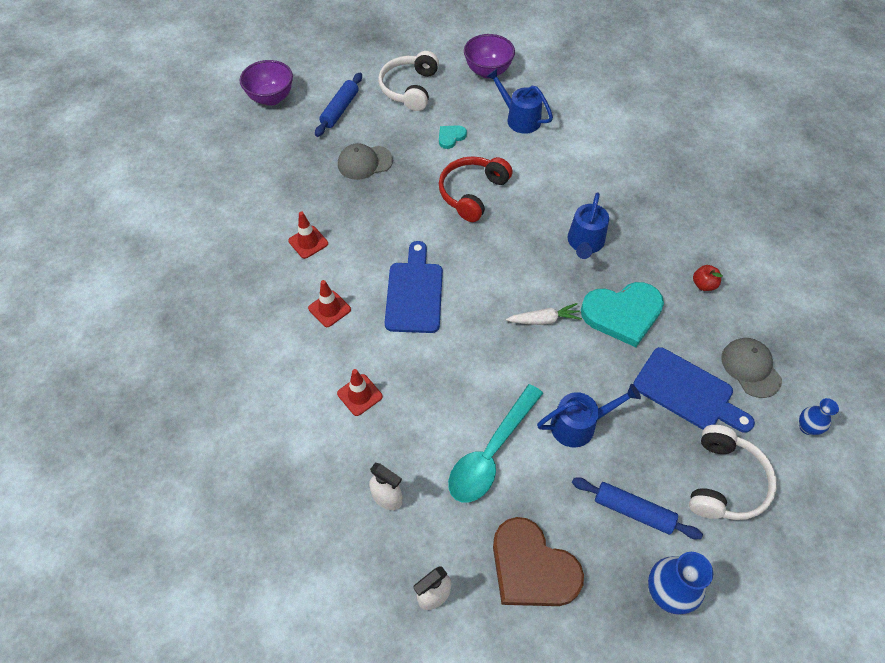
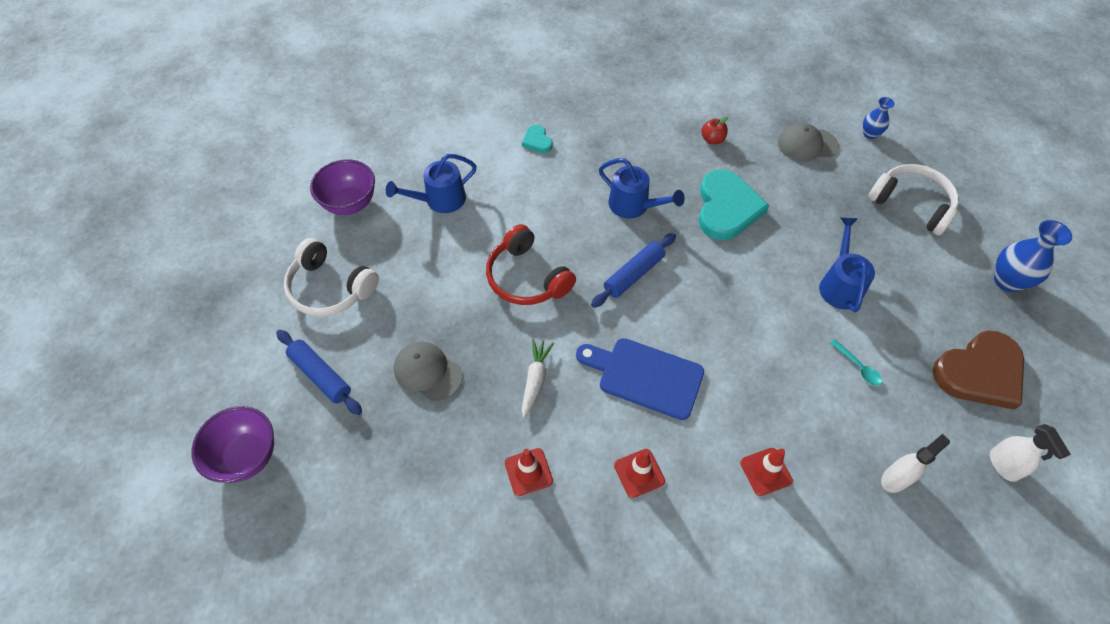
camera: 70 degrees left, 0 degrees up
(365, 162) = (427, 372): grey cap -> grey cap turned 120 degrees clockwise
(451, 137) = (433, 271): turquoise heart -> turquoise heart (537, 141)
(491, 453) = (858, 367): turquoise spoon -> turquoise spoon, size x0.41
(544, 320) = (715, 271): white carrot -> white carrot (535, 379)
(633, 511) = (931, 276): blue rolling pin -> blue rolling pin (633, 274)
(688, 392) = (821, 194): blue cutting board -> none

